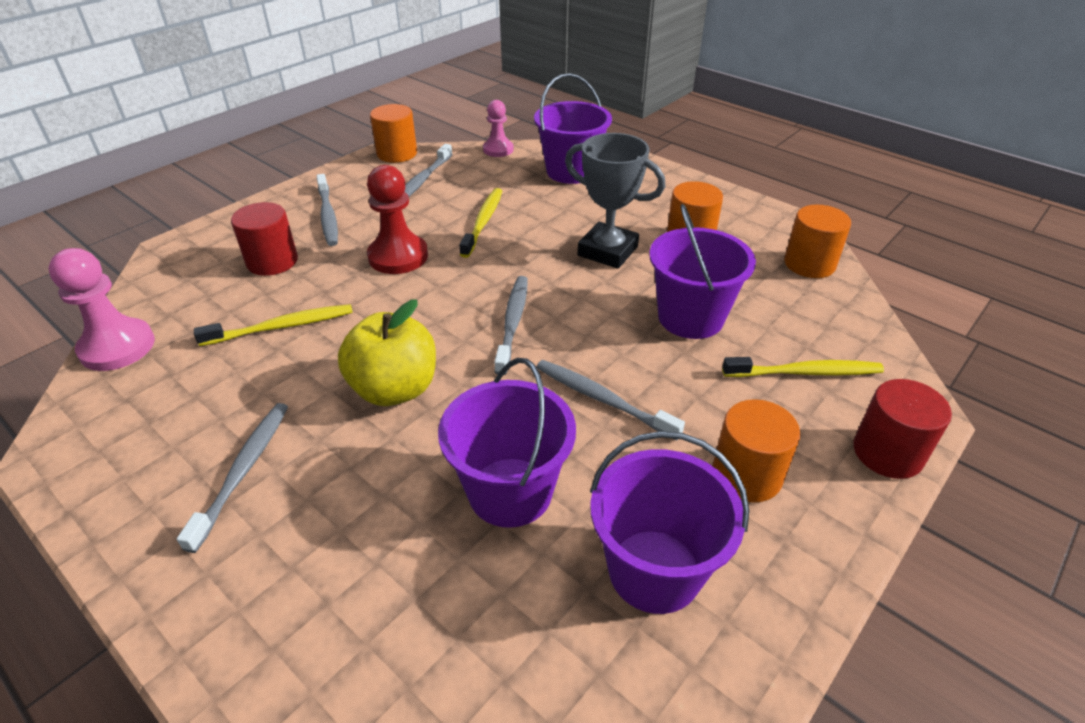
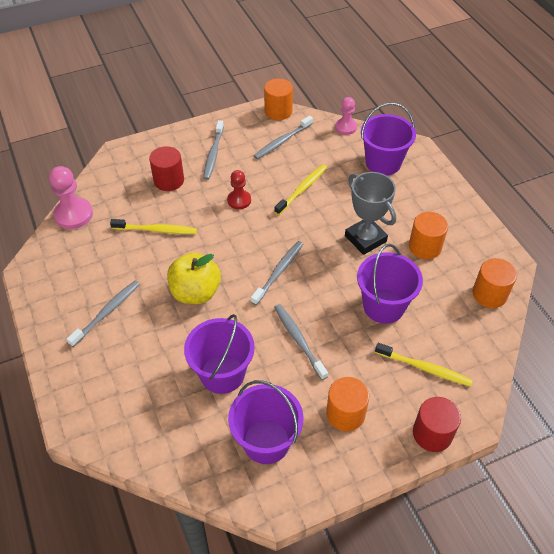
camera: 25 degrees right, 10 degrees up
(398, 256) = (239, 200): red pawn -> red pawn, size x0.64

